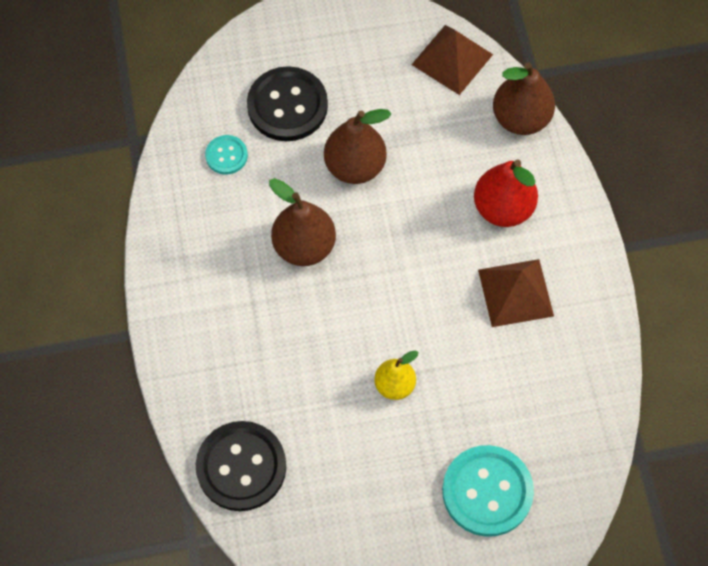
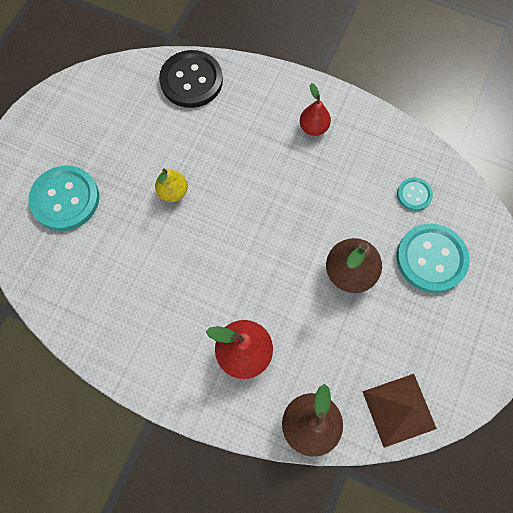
camera: 125 degrees right, 5 degrees up
(212, 295) = (313, 127): none -> red pear
(287, 106) = (431, 259): black button -> turquoise button
(304, 246) = (310, 200): brown pear -> none
(515, 293) = (175, 312): brown pyramid -> none

